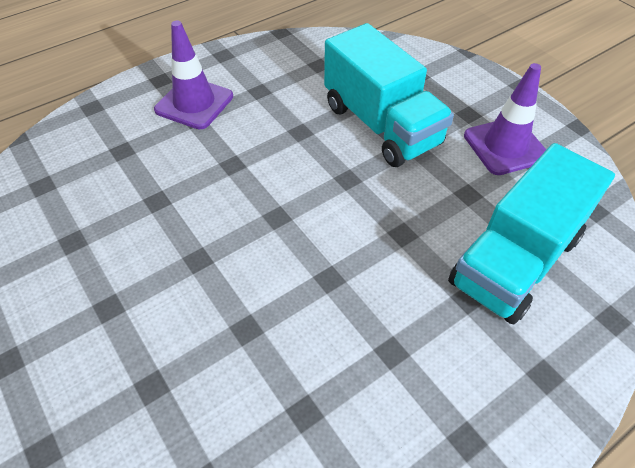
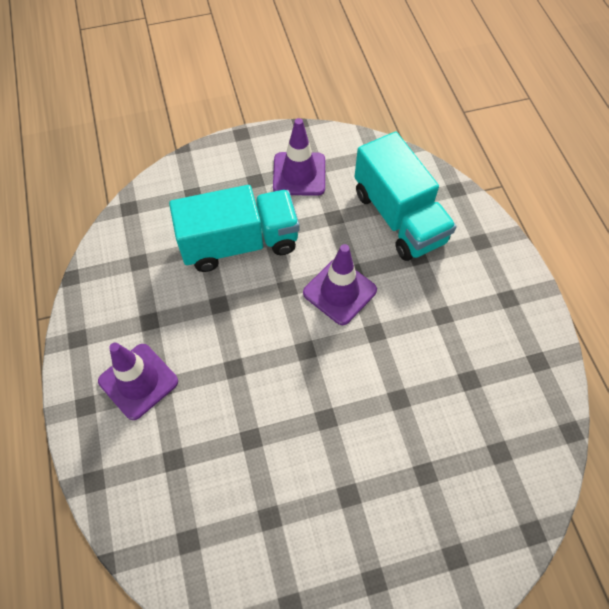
camera: 70 degrees left, 10 degrees up
(368, 227) = (339, 291): none -> purple traffic cone

